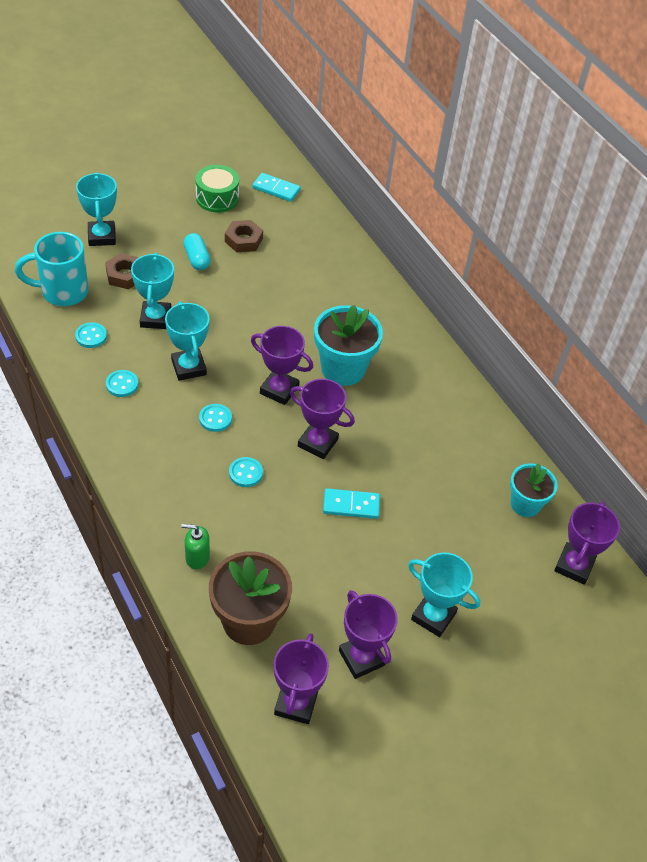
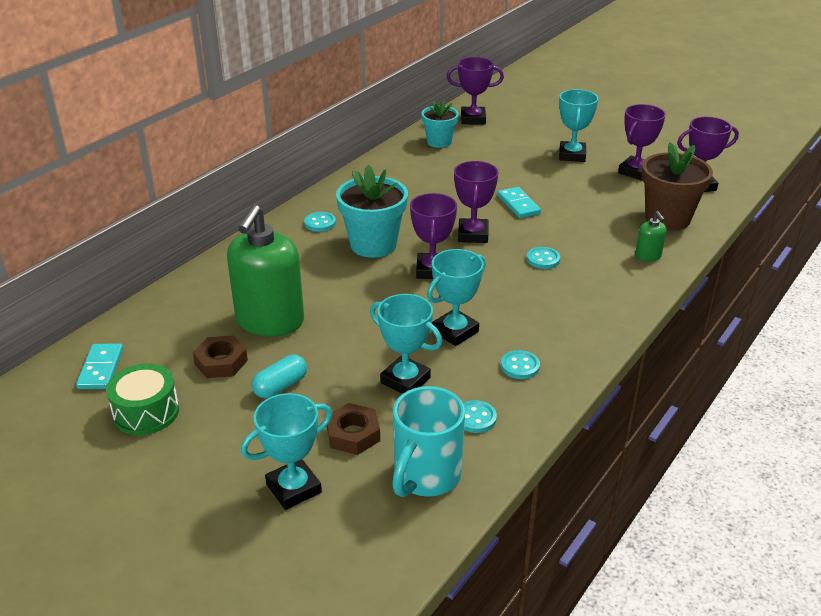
camera: 110 degrees left, 15 degrees down
(62, 292) = (425, 477): turquoise mug -> turquoise mug turned 60 degrees clockwise
(155, 318) = (405, 380): turquoise trophy -> turquoise trophy turned 60 degrees clockwise
(215, 419) = (502, 294): turquoise button -> turquoise button (320, 223)
(274, 275) = (270, 321): none -> green soap dispenser

